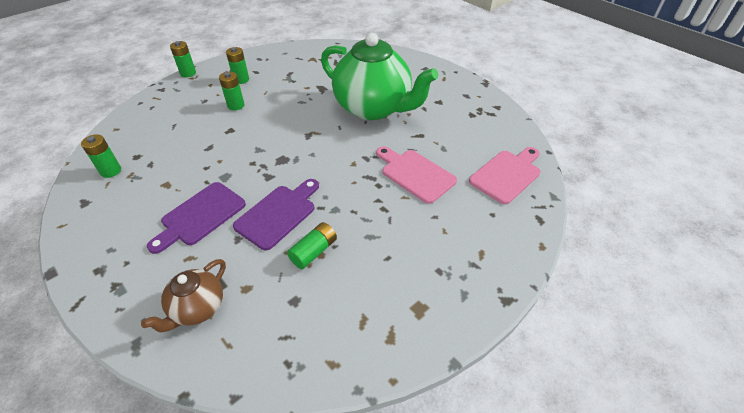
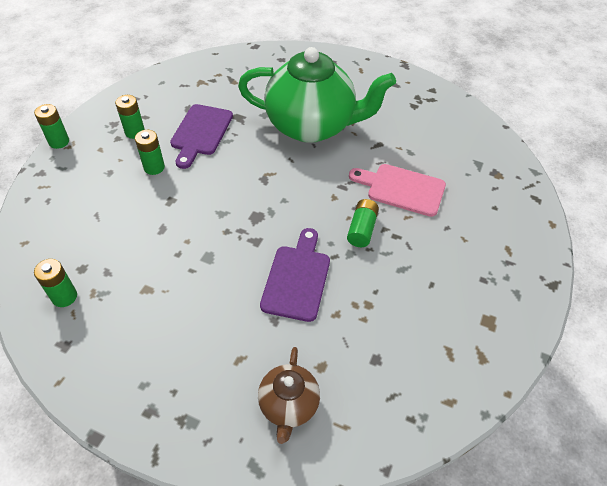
camera: 25 degrees left, 5 degrees up
(200, 216) = (215, 310): purple cutting board -> purple cutting board (200, 133)
(314, 251) = (360, 304): green battery -> green battery (362, 229)
(507, 174) = (484, 162): pink cutting board -> none

